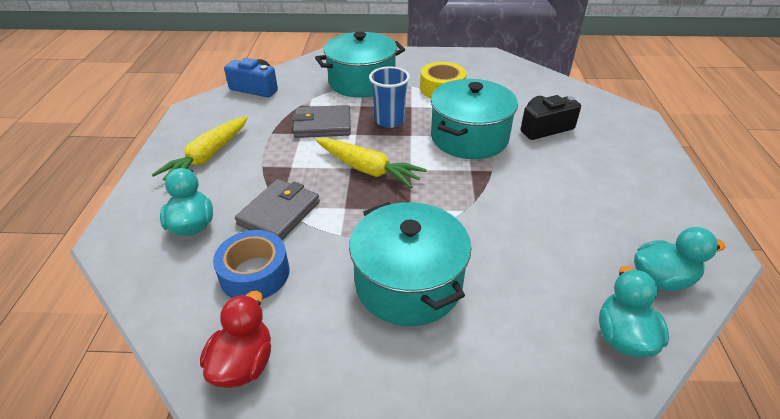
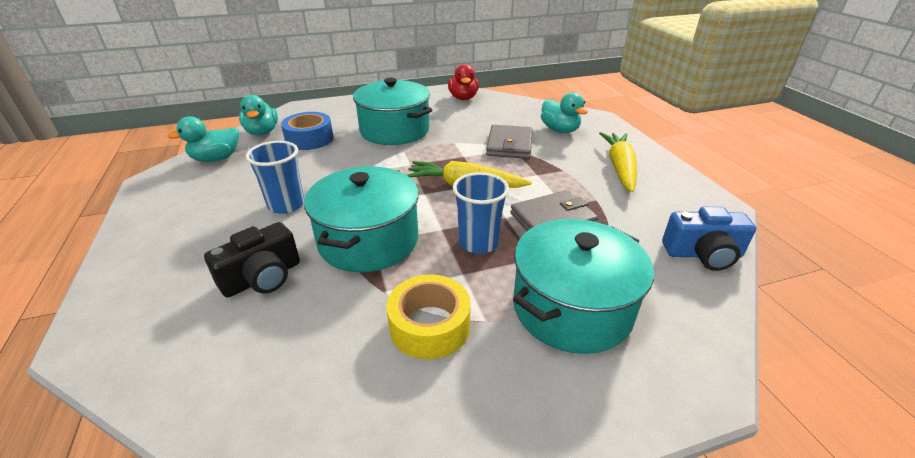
camera: 160 degrees right, 5 degrees down
(255, 273) = (491, 120): blue tape -> blue tape (309, 139)
(543, 183) = (286, 205): none -> blue cup

